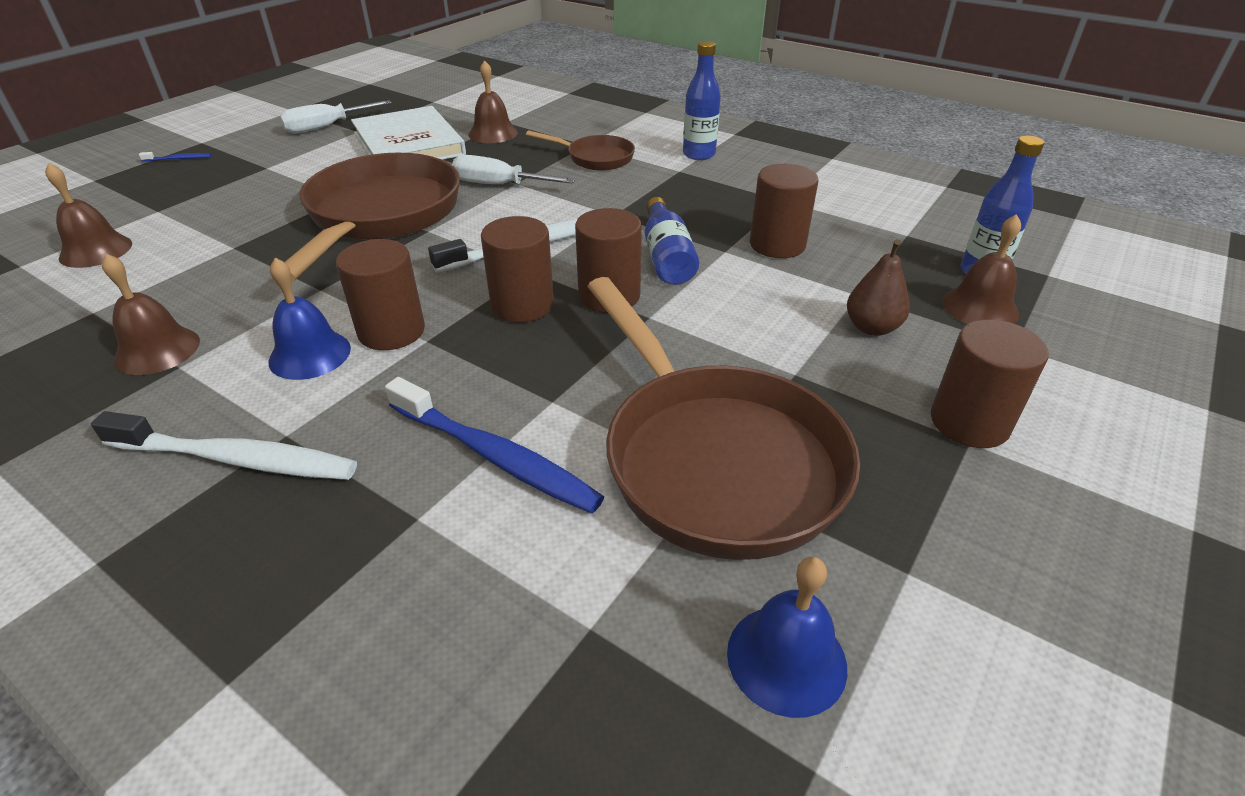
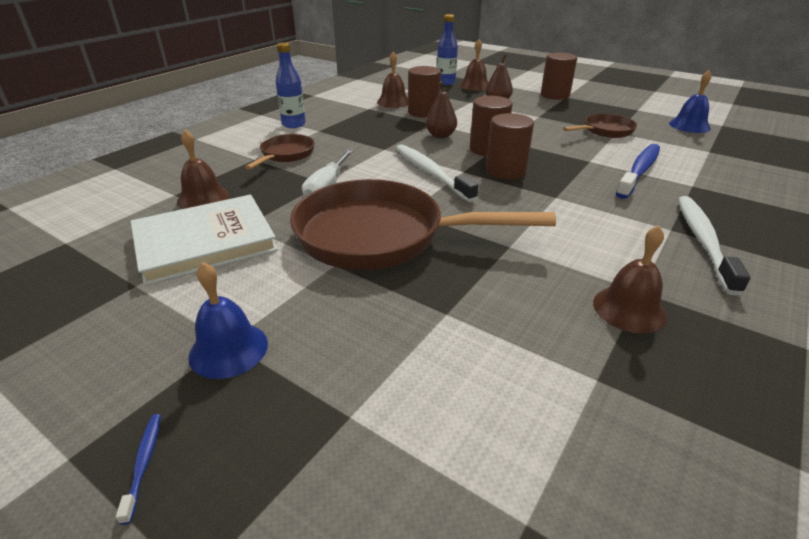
camera: 90 degrees left, 5 degrees down
(96, 250) = (470, 439): brown bell -> brown bell (393, 102)
(310, 354) = (593, 235): blue bell -> blue bell (228, 349)
(327, 127) = (100, 315): white screwdriver -> none
(391, 331) = (552, 209): brown cylinder -> none
(667, 257) = (440, 136): blue bottle -> brown pear
(714, 458) = (605, 131): brown pan -> brown pan, size x0.49

